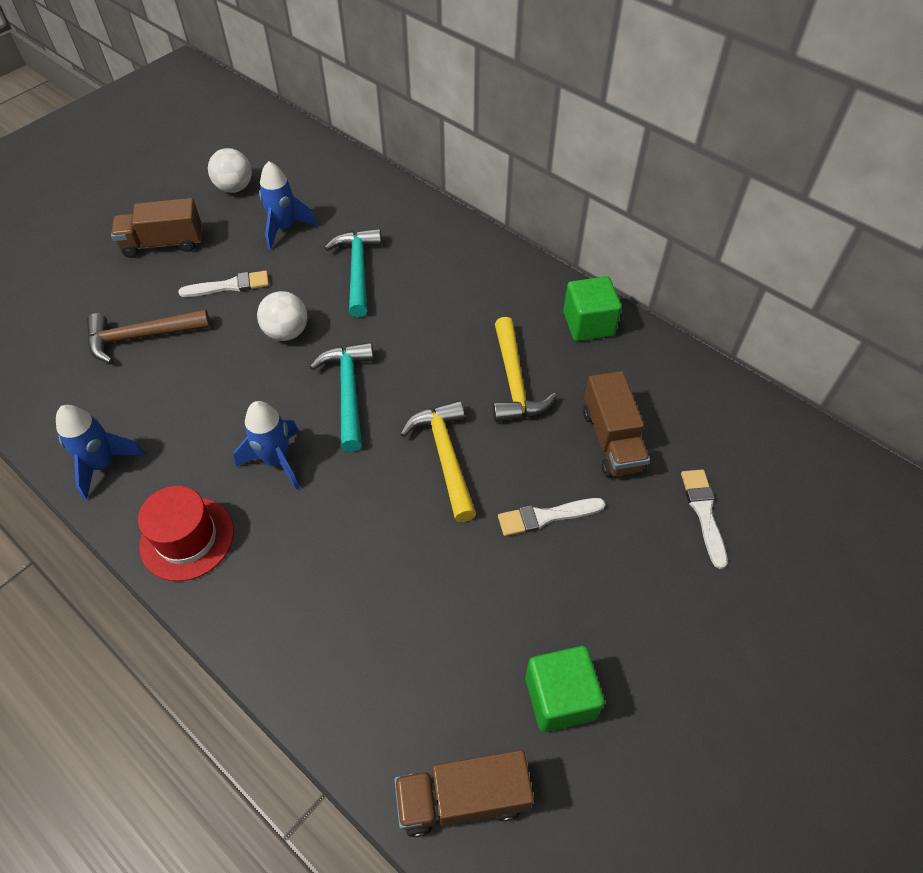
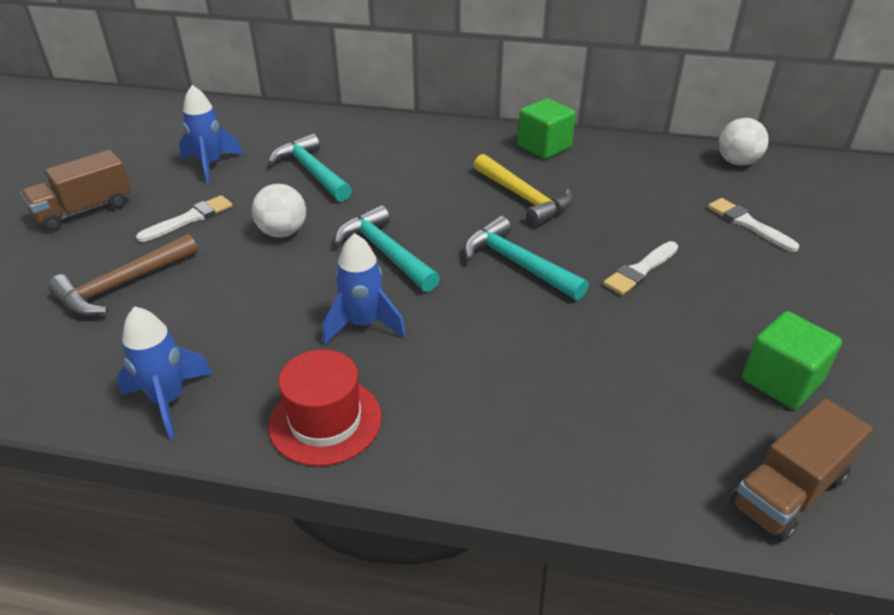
camera: 30 degrees left, 15 degrees down
(235, 188) = (130, 152): white ball -> white ball (737, 162)
(445, 456) = (517, 264): yellow hammer -> turquoise hammer
(612, 440) = (637, 206): brown truck -> none

